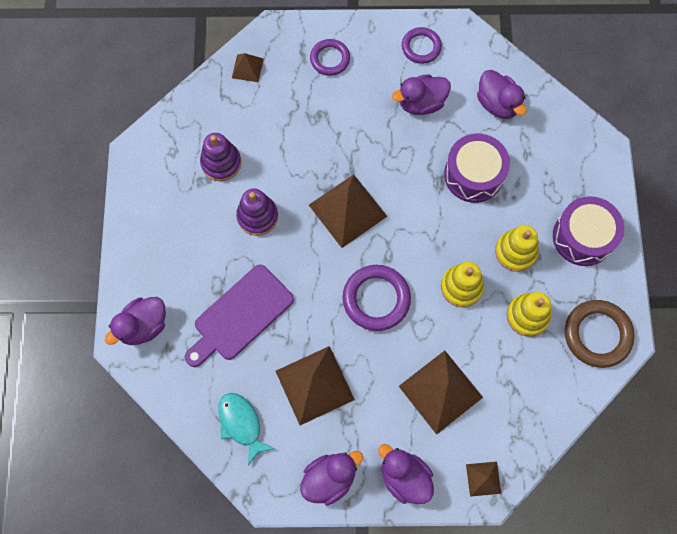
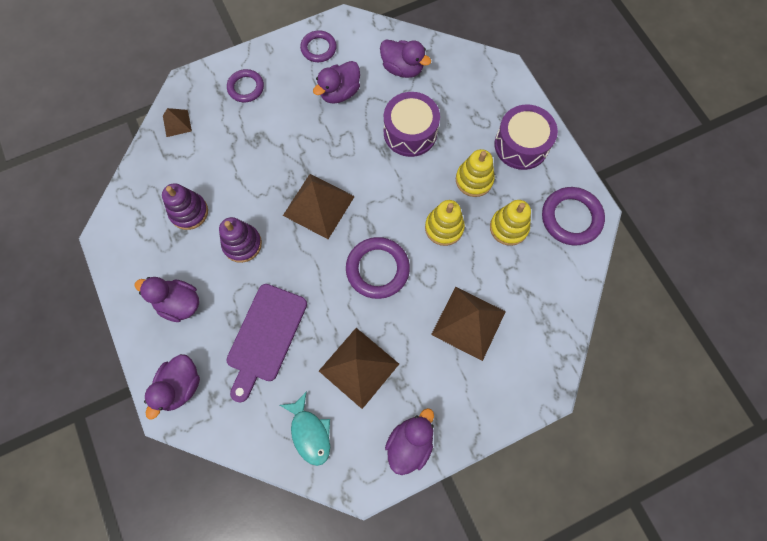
camera: 25 degrees left, 0 degrees up
(241, 424) = (310, 432): turquoise fish -> turquoise fish turned 150 degrees counterclockwise
(404, 477) = (473, 410): purple duck -> purple duck (179, 303)
(483, 478) = (539, 380): brown pyramid -> none
(597, 334) = (571, 218): brown ring -> purple ring

